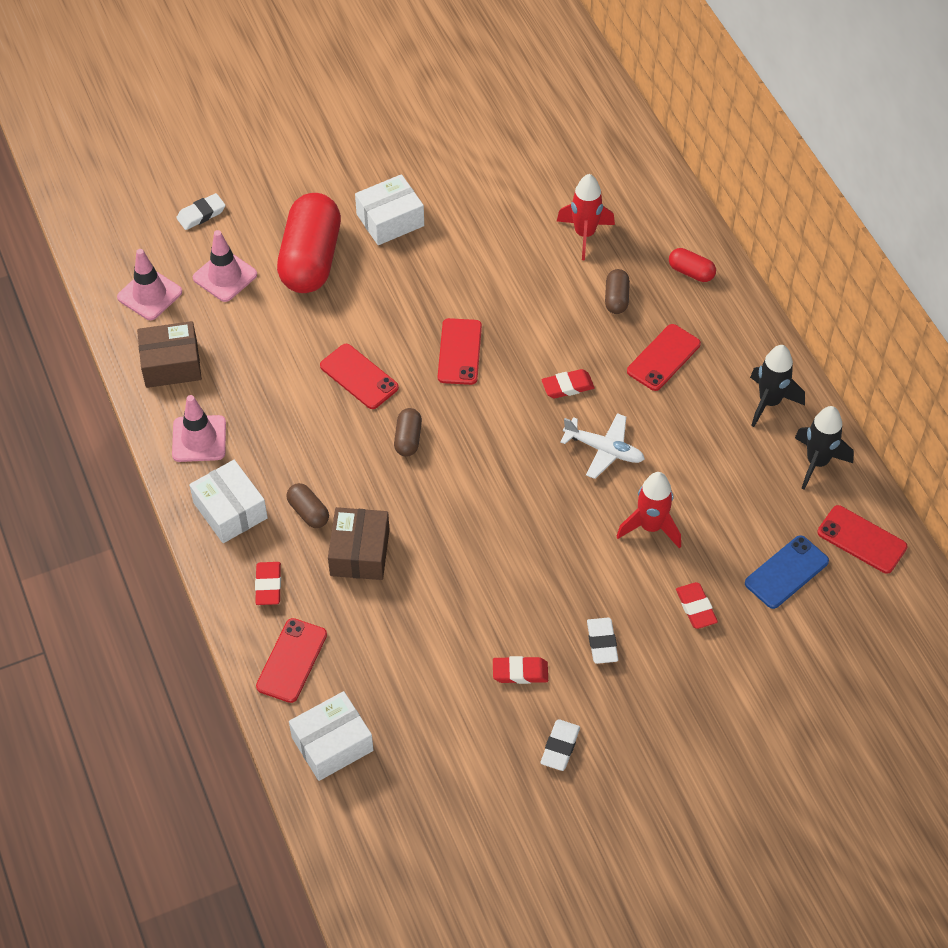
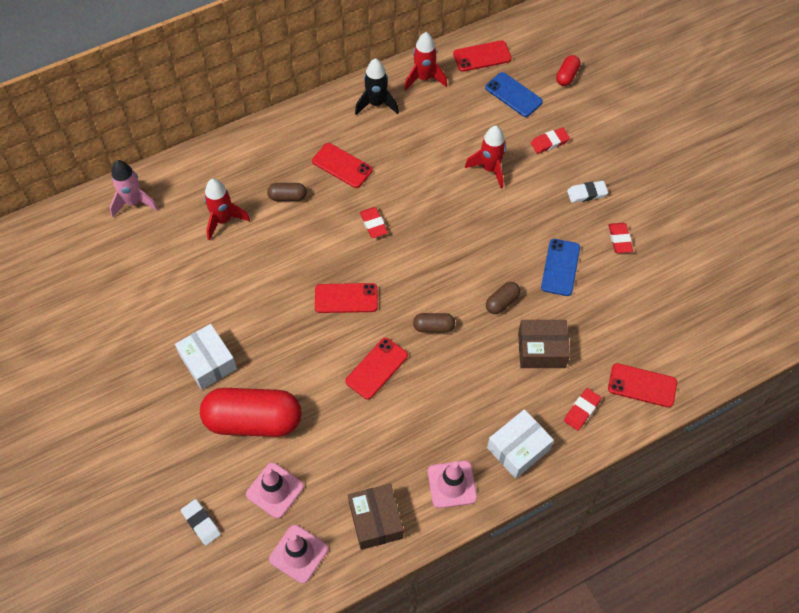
camera: 95 degrees left, 5 degrees up
(268, 585) = (582, 410): red eraser -> red eraser turned 45 degrees counterclockwise
(308, 512) = (511, 390): brown capsule -> brown capsule (502, 302)
(332, 744) = (702, 350): white box -> none
(481, 591) = (560, 267): none -> blue phone
(560, 747) = (669, 213): white eraser -> none
(604, 450) = (428, 199): white plane -> none
(617, 150) = (134, 202): none -> pink rocket
(691, 272) = (260, 151): red capsule -> red capsule (567, 76)
(817, 462) = (424, 78): black rocket -> red rocket
(861, 539) = (482, 56): red phone -> red phone turned 45 degrees clockwise

